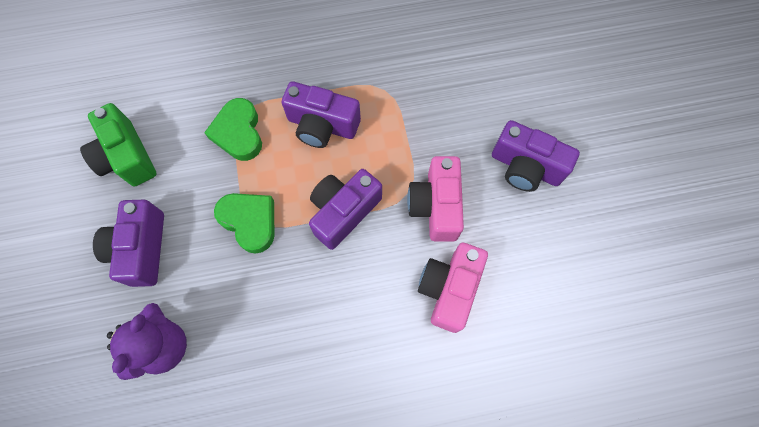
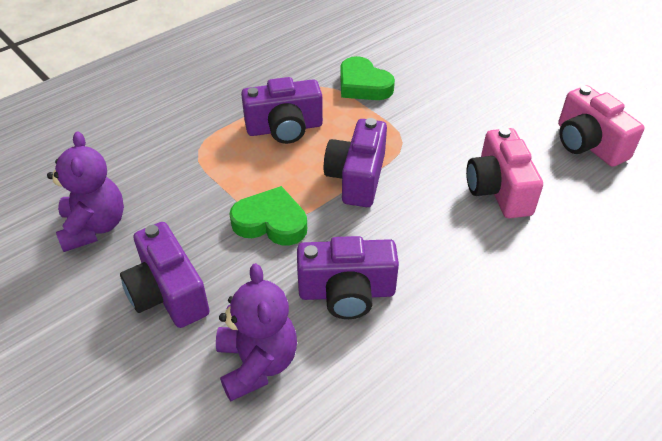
camera: 30 degrees left, 25 degrees down
(127, 157) = (94, 227): green camera -> purple teddy bear
(238, 133) = (205, 163): green heart -> green heart (363, 85)
(436, 206) = (434, 141): pink camera -> pink camera (588, 144)
(525, 167) = (483, 89): purple camera -> purple camera (347, 292)

